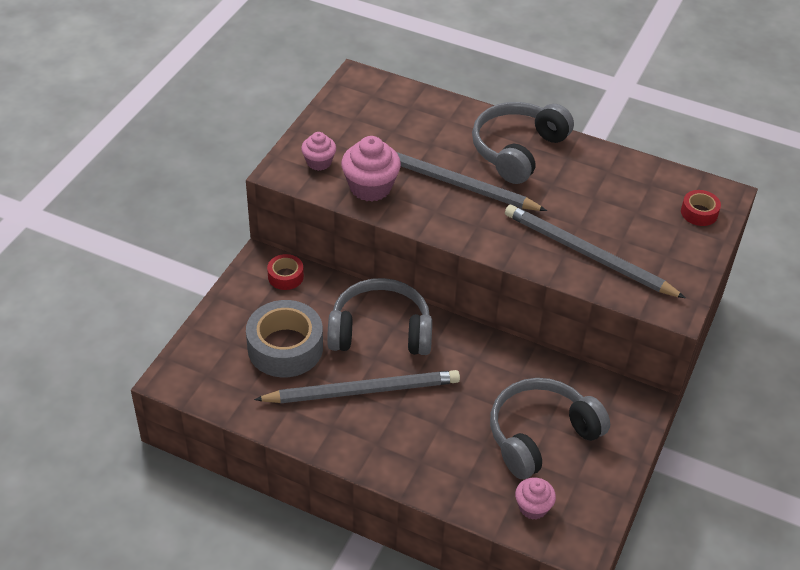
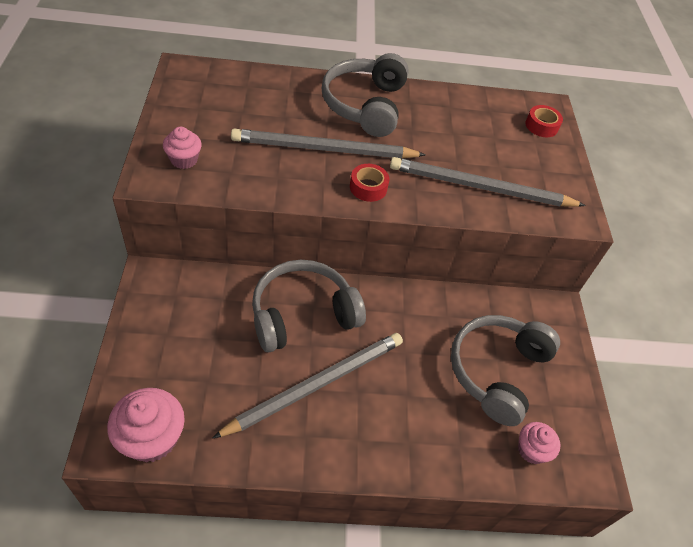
camera: 30 degrees left, 5 degrees up
(285, 276) = (183, 286): red tape -> red tape (368, 187)
(285, 347) = (217, 364): grey tape -> none
(370, 187) = (249, 173): pink cupcake -> pink cupcake (151, 438)

